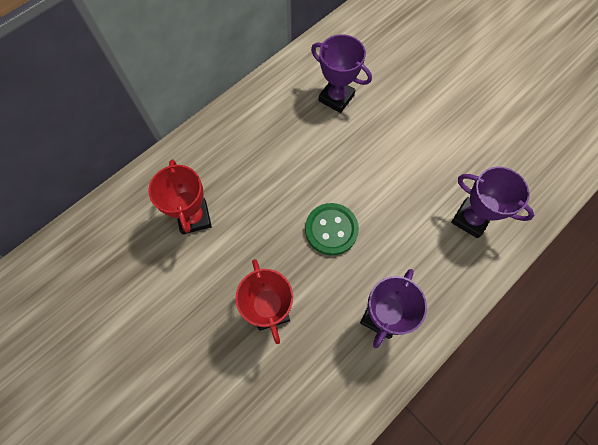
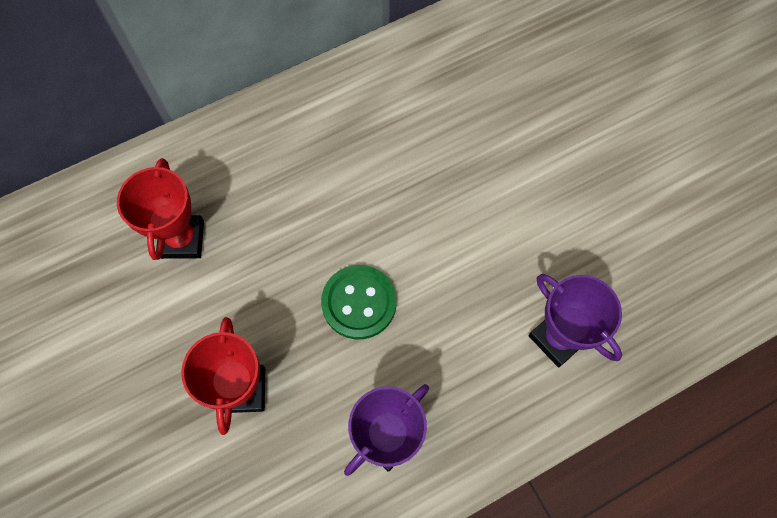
camera: 15 degrees right, 0 degrees up
(336, 98) = (426, 119): purple trophy -> none

